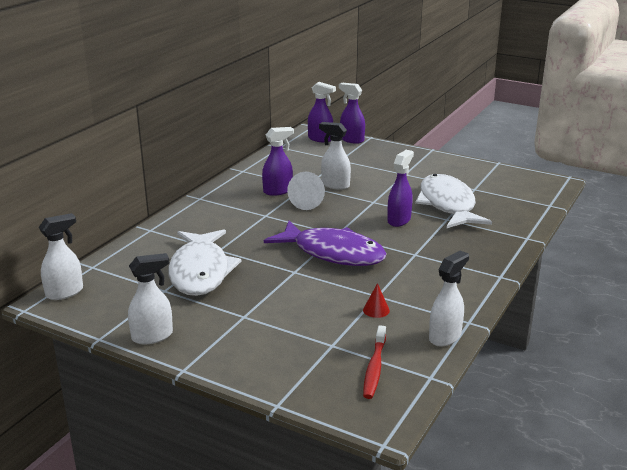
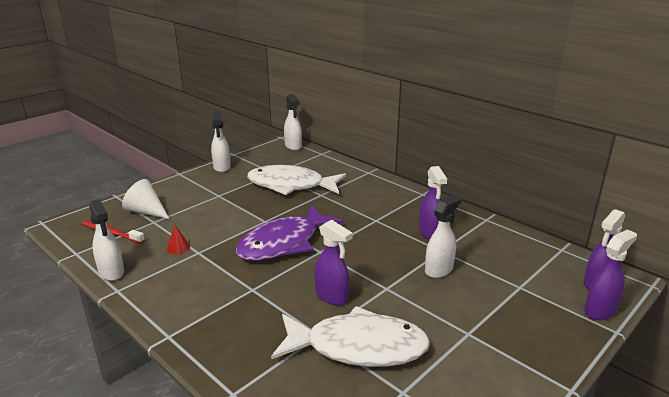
camera: 105 degrees right, 0 degrees up
(308, 202) = (398, 246): white cone -> white cone (146, 211)

